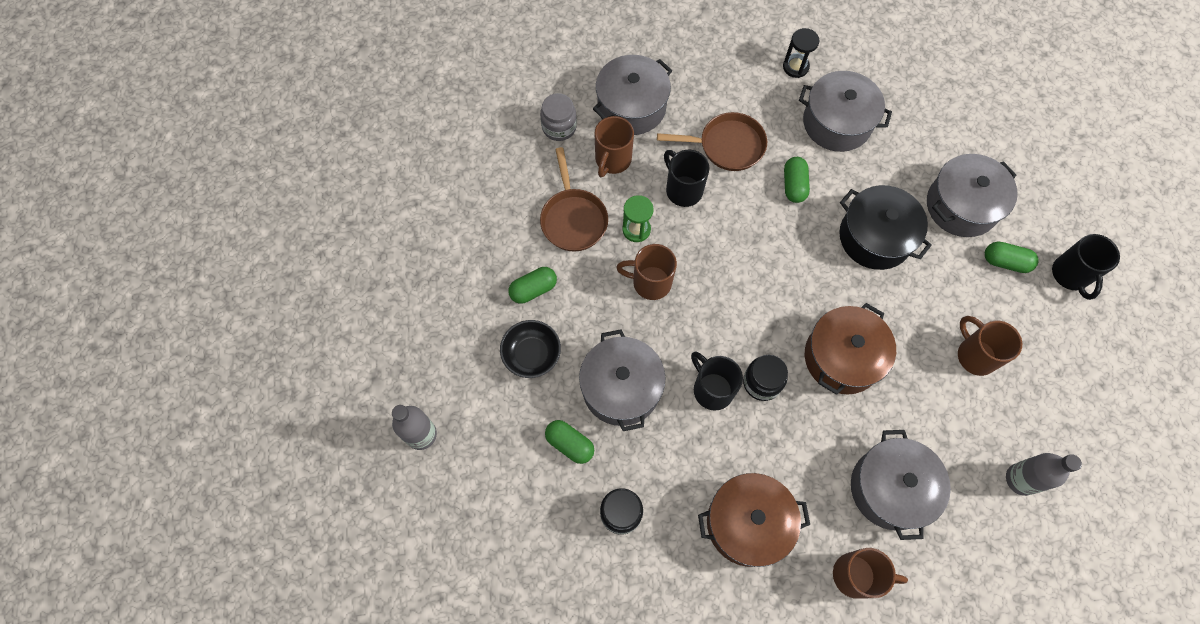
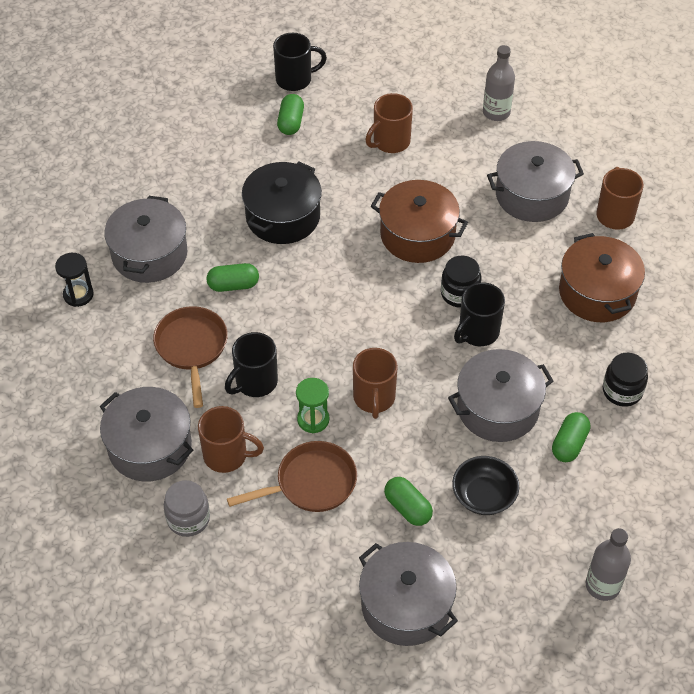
camera: 100 degrees left, 15 degrees down
(961, 205) = (235, 154): grey pot -> grey pot (406, 605)

